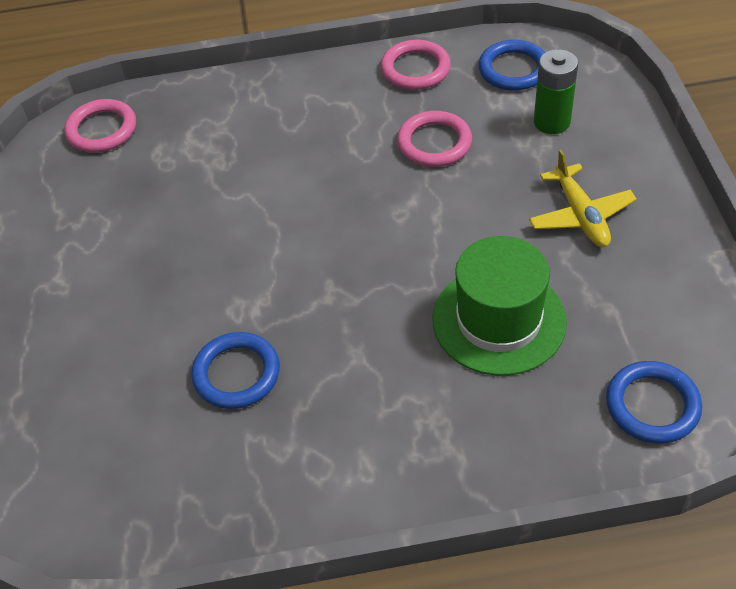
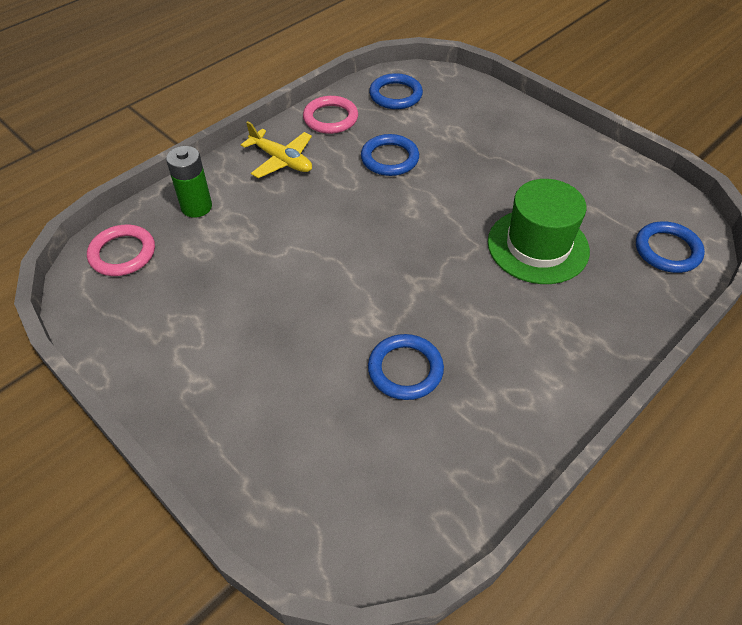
camera: 40 degrees left, 0 degrees up
(434, 143) = (389, 158): pink ring -> blue ring
(552, 122) = (450, 117): green battery -> green battery (196, 207)
(580, 215) = (522, 163): yellow plane -> yellow plane (281, 160)

